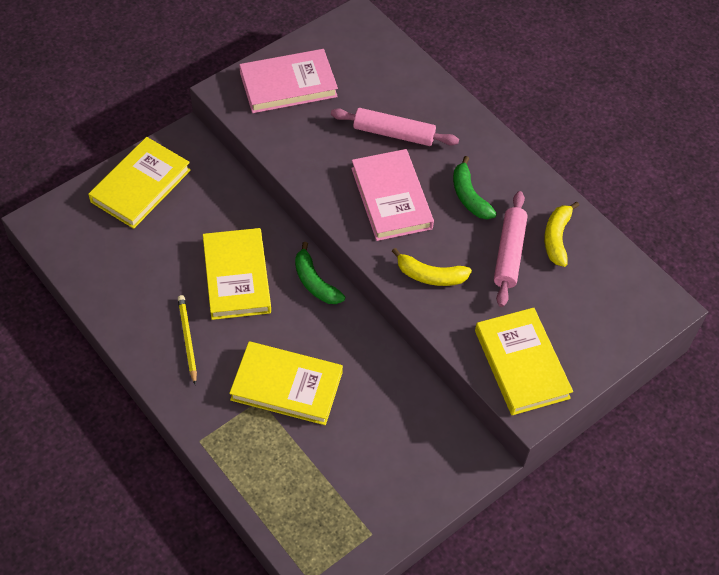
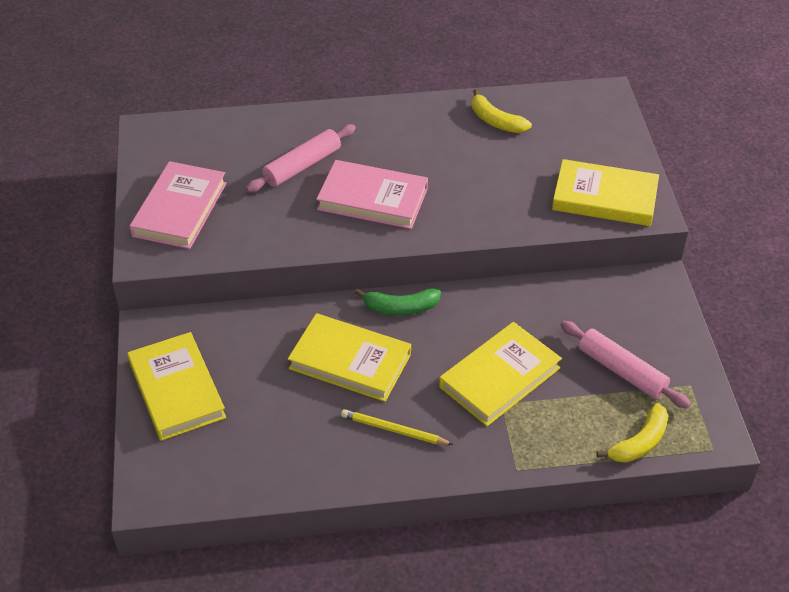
camera: 55 degrees left, 10 degrees down
(430, 275) = (475, 211): yellow banana -> yellow banana (639, 442)
(469, 196) = (411, 151): green banana -> none
(509, 253) = (489, 155): pink rolling pin -> pink rolling pin (622, 371)

